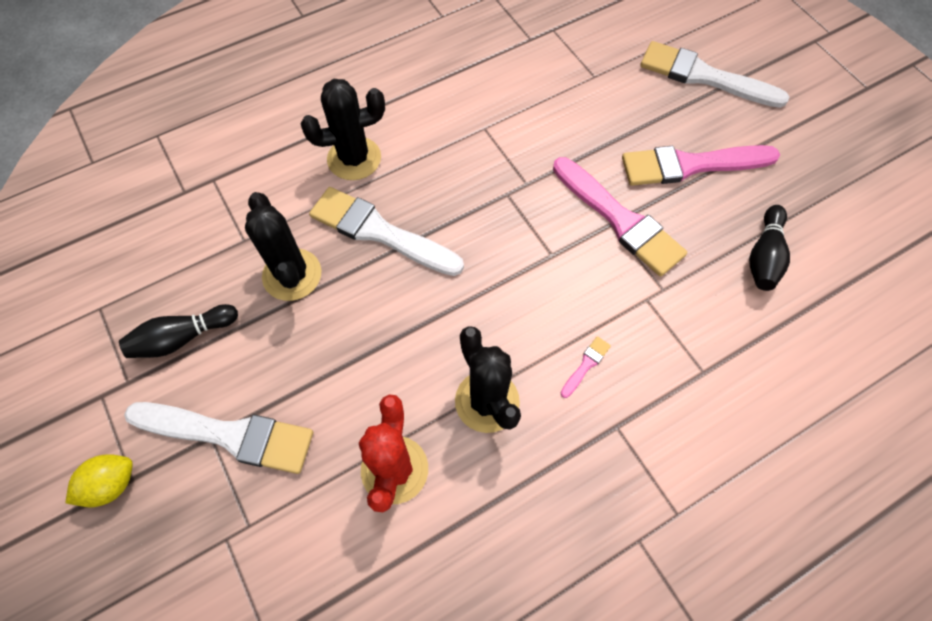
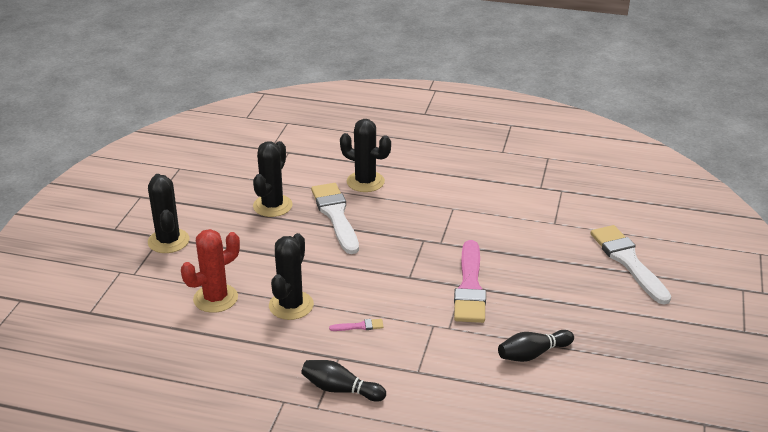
camera: 45 degrees right, 30 degrees down
(111, 484) = (105, 226): yellow lemon -> none
(182, 338) = (196, 198): black bowling pin -> black bowling pin (340, 389)
(229, 435) = (168, 241): white brush -> black cactus
(690, 165) = (552, 292): pink brush -> none

